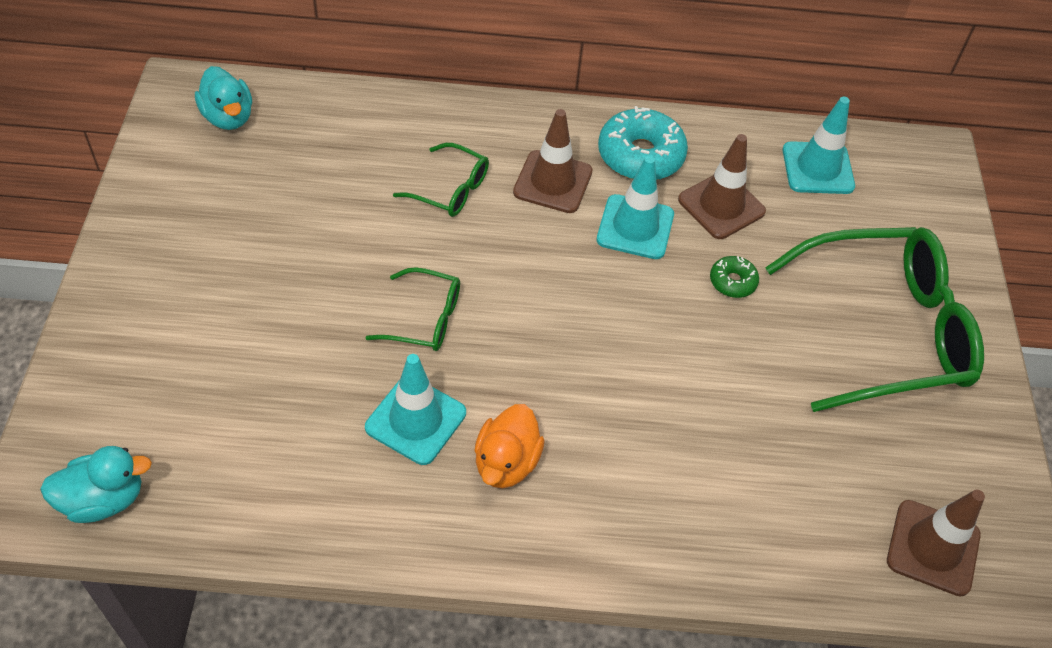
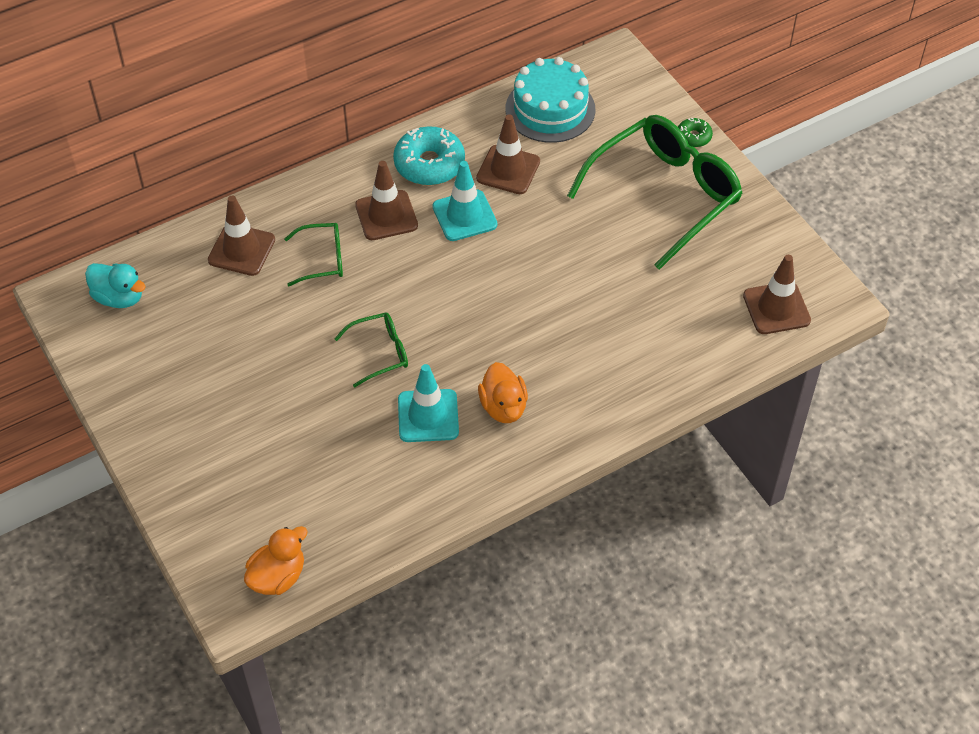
camera: 30 degrees left, 0 degrees up
(104, 499) = (278, 577): turquoise duck -> orange duck
(381, 136) = (241, 250): none -> brown traffic cone
(732, 282) = (552, 217): green donut -> green donut (693, 137)
(817, 168) = (550, 109): turquoise traffic cone -> turquoise cake

